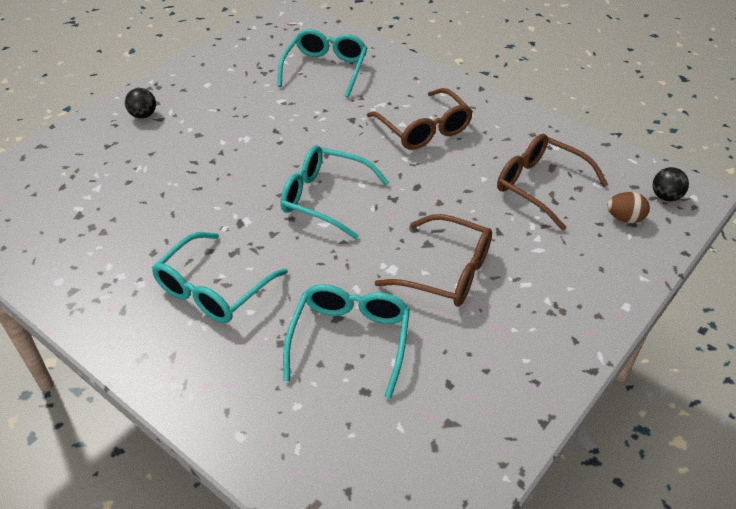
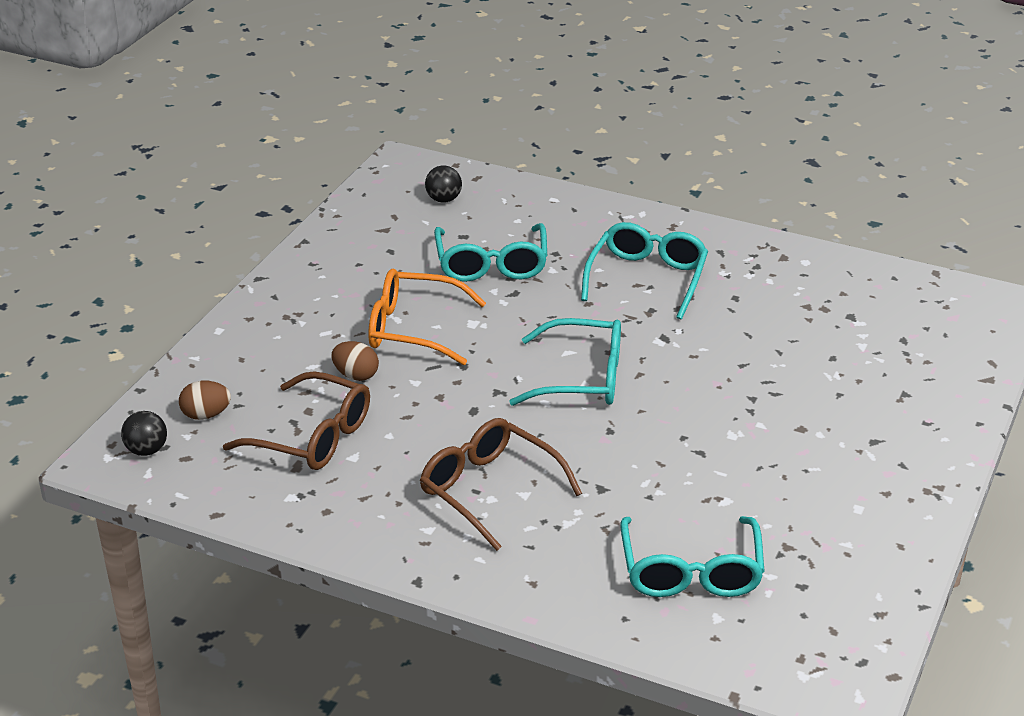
camera: 165 degrees right, 10 degrees down
(143, 115) = (902, 442): black ball -> black ball (443, 199)
(446, 272) = (413, 329): brown glasses -> orange glasses
(503, 233) = (356, 375): none -> brown egg

